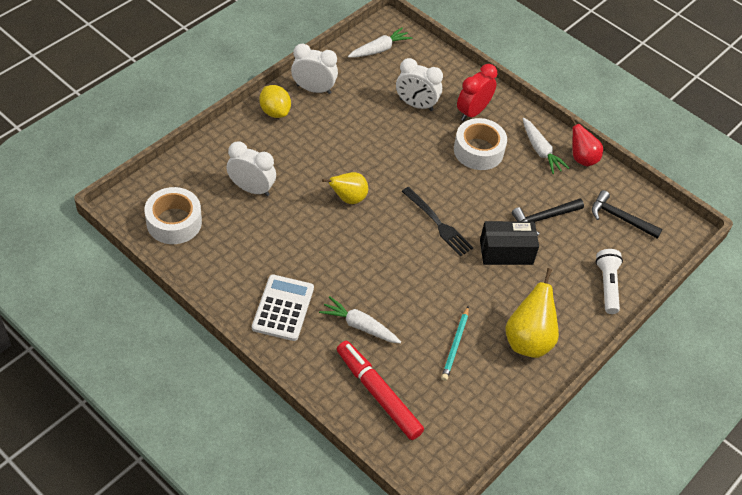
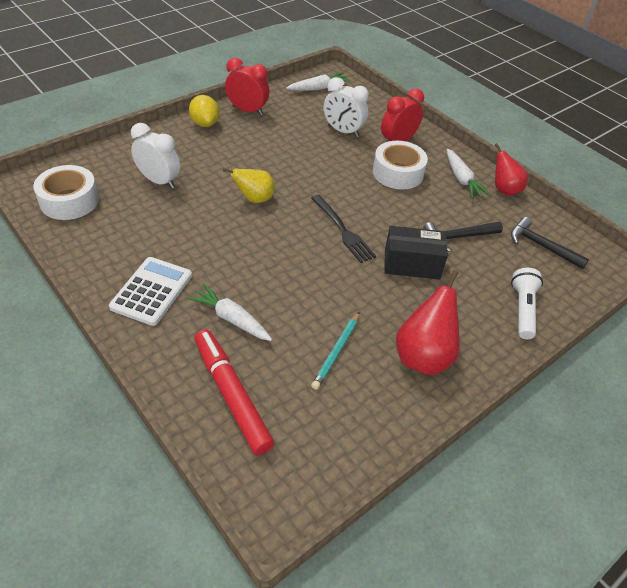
camera: 10 degrees right, 5 degrees down
(313, 89) = (247, 110): white clock -> red clock
(528, 340) = (423, 356): yellow pear -> red pear

